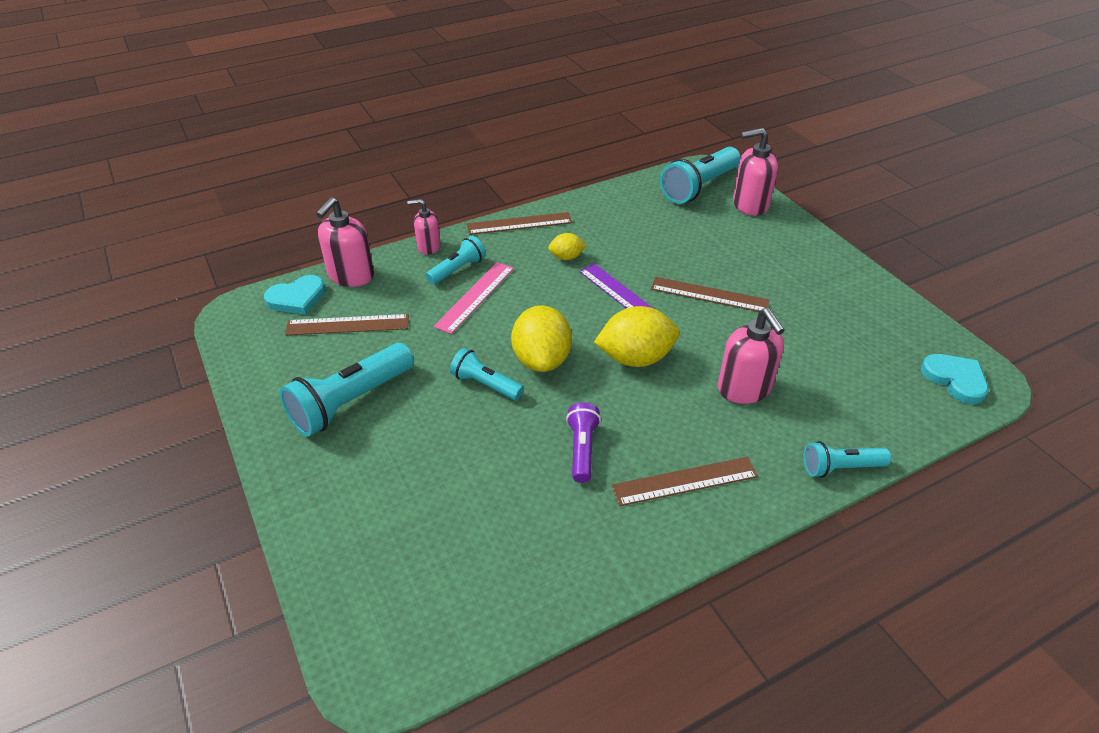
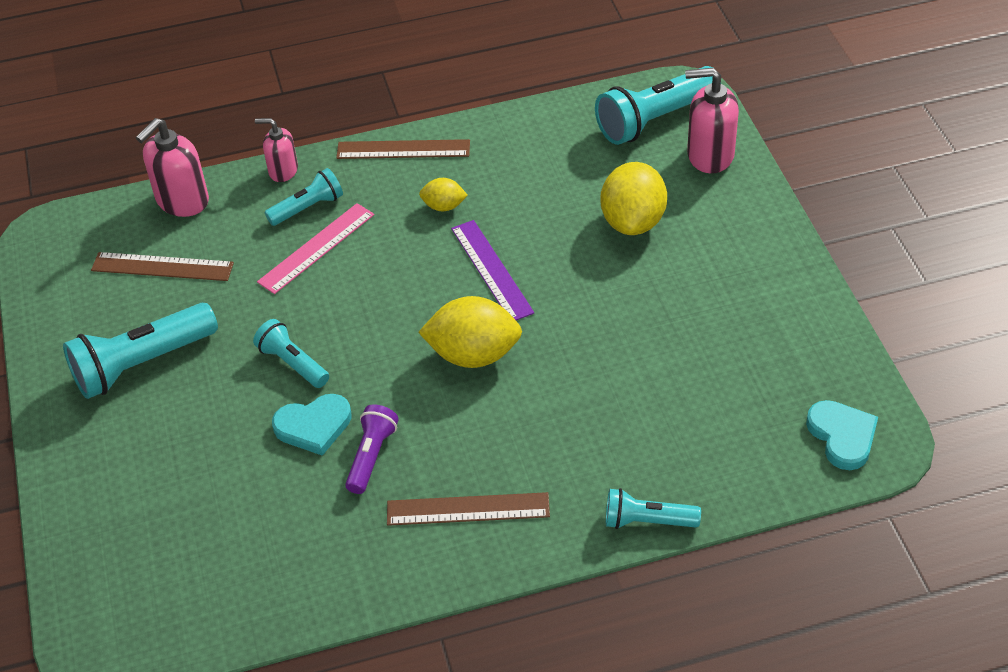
camera: 15 degrees right, 5 degrees up
(297, 298) = (115, 224): turquoise heart -> turquoise heart (313, 426)
(541, 360) = (365, 341): yellow lemon -> yellow lemon (633, 221)
(709, 295) = (597, 282): brown ruler -> none
(744, 388) = (583, 411): pink soap dispenser -> none

